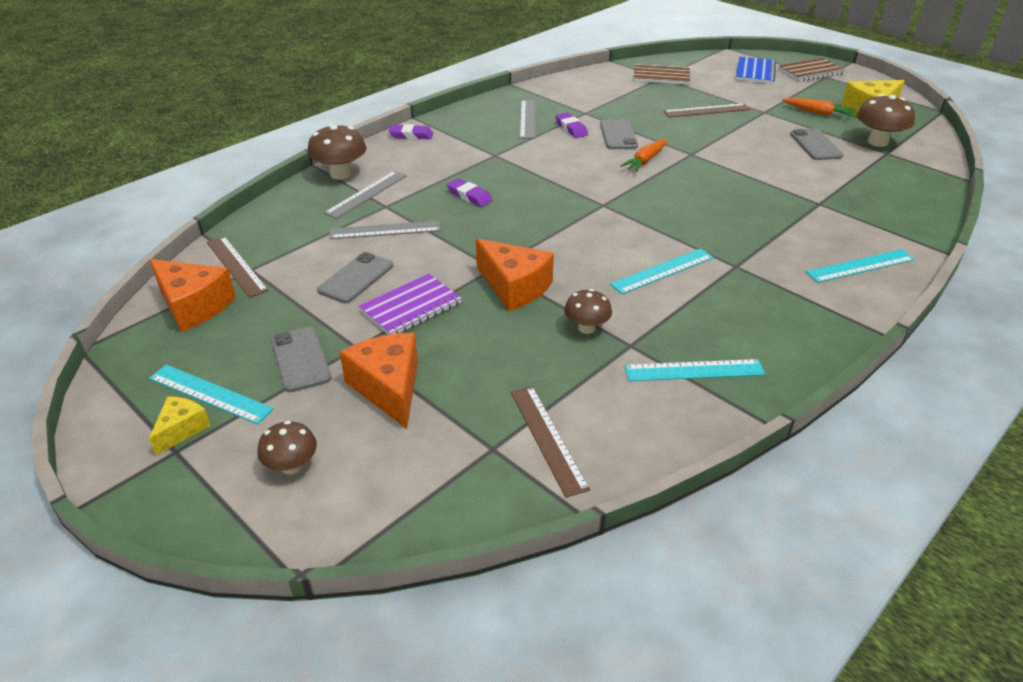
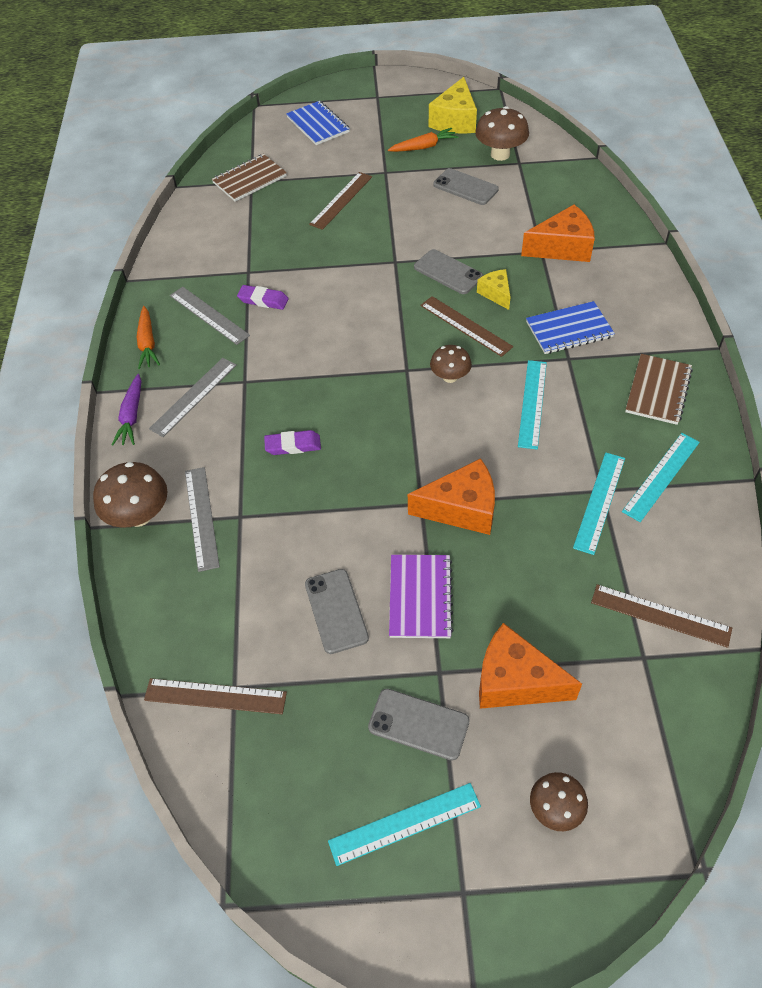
camera: 45 degrees left, 15 degrees up
(181, 429) = (437, 873): yellow cheese -> yellow cheese (496, 294)
(194, 306) = (249, 769): orange cheese -> orange cheese (562, 247)
(385, 230) = (281, 542): grey ruler -> grey ruler (194, 396)
(411, 135) = (132, 416): purple eraser -> purple carrot
(586, 328) = (557, 501): brown mushroom -> brown mushroom (450, 377)
(618, 135) = (312, 280): grey phone -> grey phone (448, 272)
(645, 160) = (372, 295): orange carrot -> orange carrot (147, 343)
(685, 208) = (465, 326): none -> brown ruler
(765, 252) = (569, 330): none -> blue notebook
(810, 72) = (359, 97): brown notebook -> brown notebook (658, 390)
(860, 266) = (633, 296): turquoise ruler -> turquoise ruler (599, 502)

